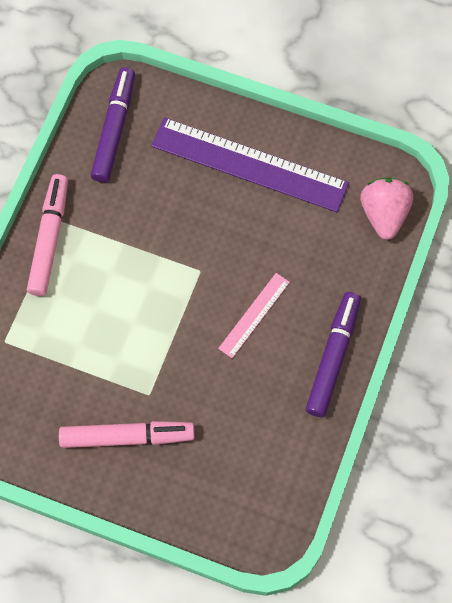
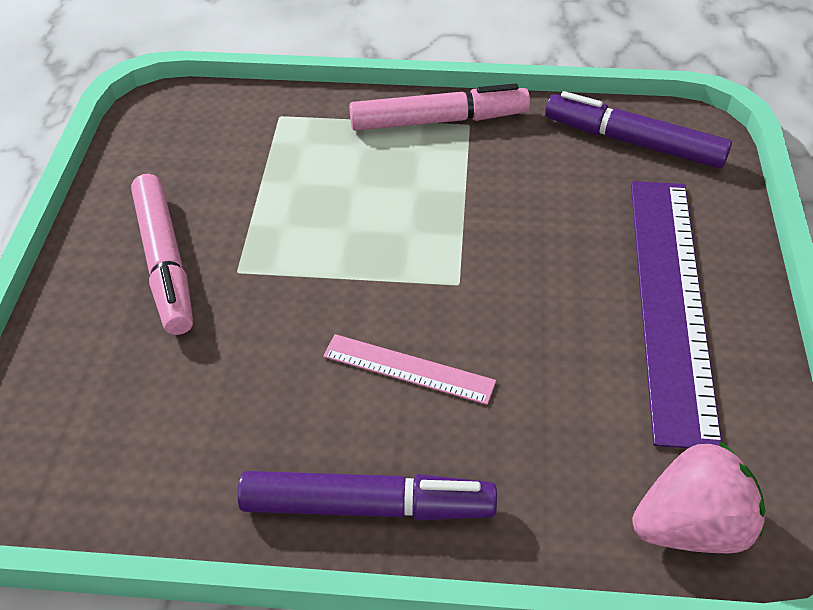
camera: 75 degrees right, 20 degrees down
(114, 129) = (633, 142): purple marker -> purple marker turned 150 degrees counterclockwise

